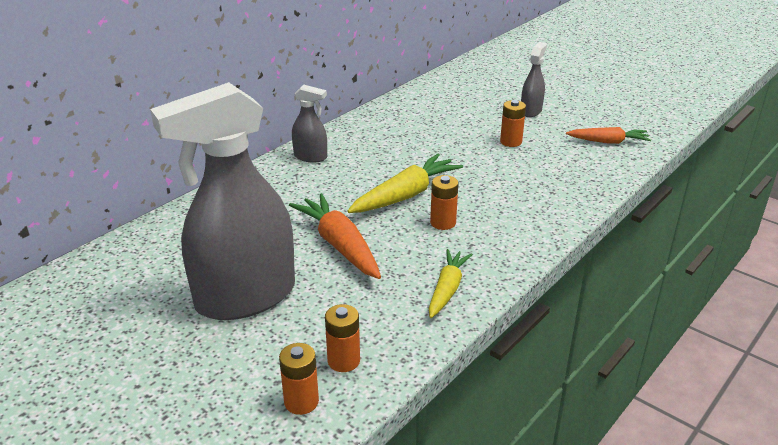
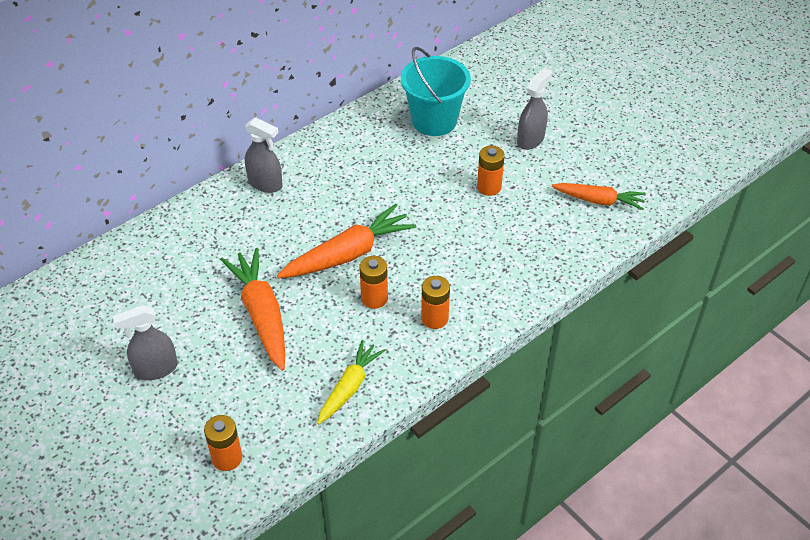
camera: 10 degrees right, 15 degrees up
(245, 297) = (155, 369): grey spray bottle -> grey spray bottle, size x0.44
(301, 402) = (178, 497): orange battery -> orange battery (434, 318)
(405, 195) = (348, 254): yellow carrot -> orange carrot
(444, 107) = (434, 121): none -> turquoise bucket

